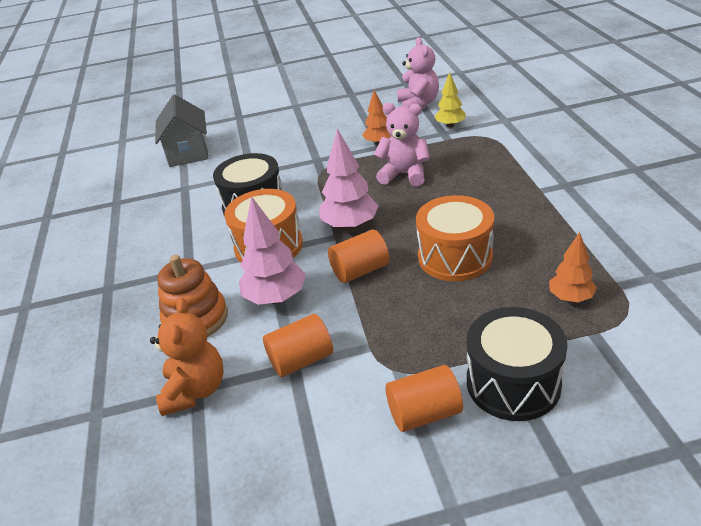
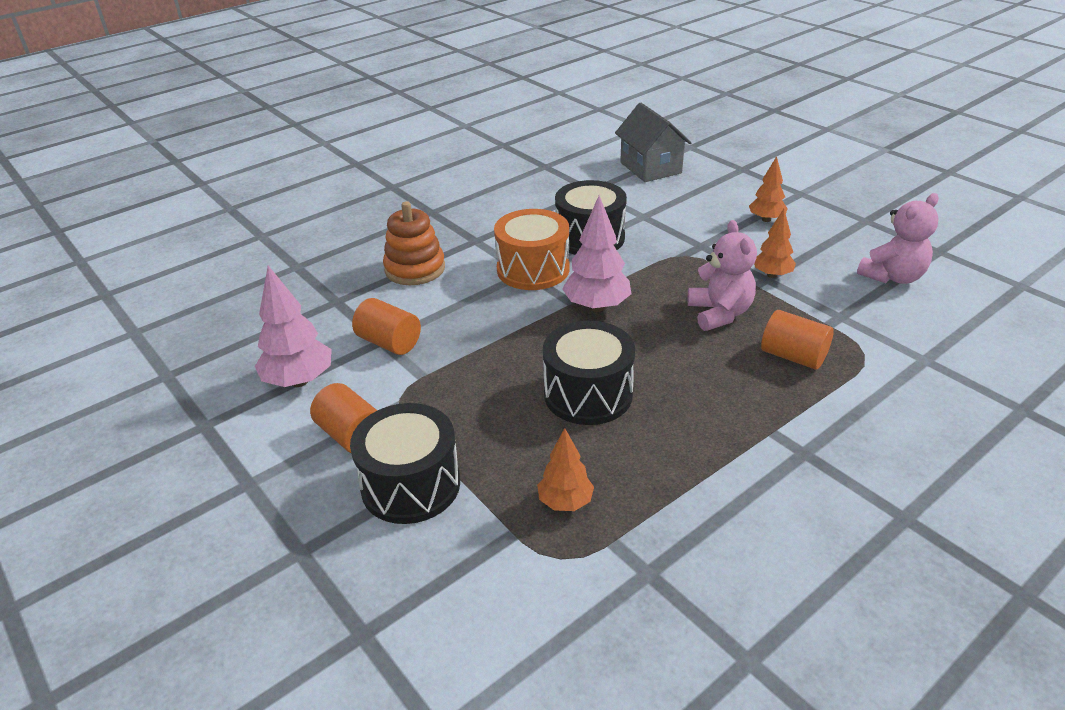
camera: 60 degrees right, 0 degrees up
(188, 152) = (650, 168): grey house -> grey house turned 75 degrees counterclockwise
(195, 390) = (334, 301): orange teddy bear -> none
(276, 298) = (461, 300): pink tree -> pink tree (299, 381)
(312, 126) = (766, 219): none -> orange tree
(360, 271) = (527, 336): orange cylinder -> orange cylinder (793, 356)
(450, 125) = (864, 317): yellow tree -> none
(455, 257) = (588, 394): orange drum -> black drum

